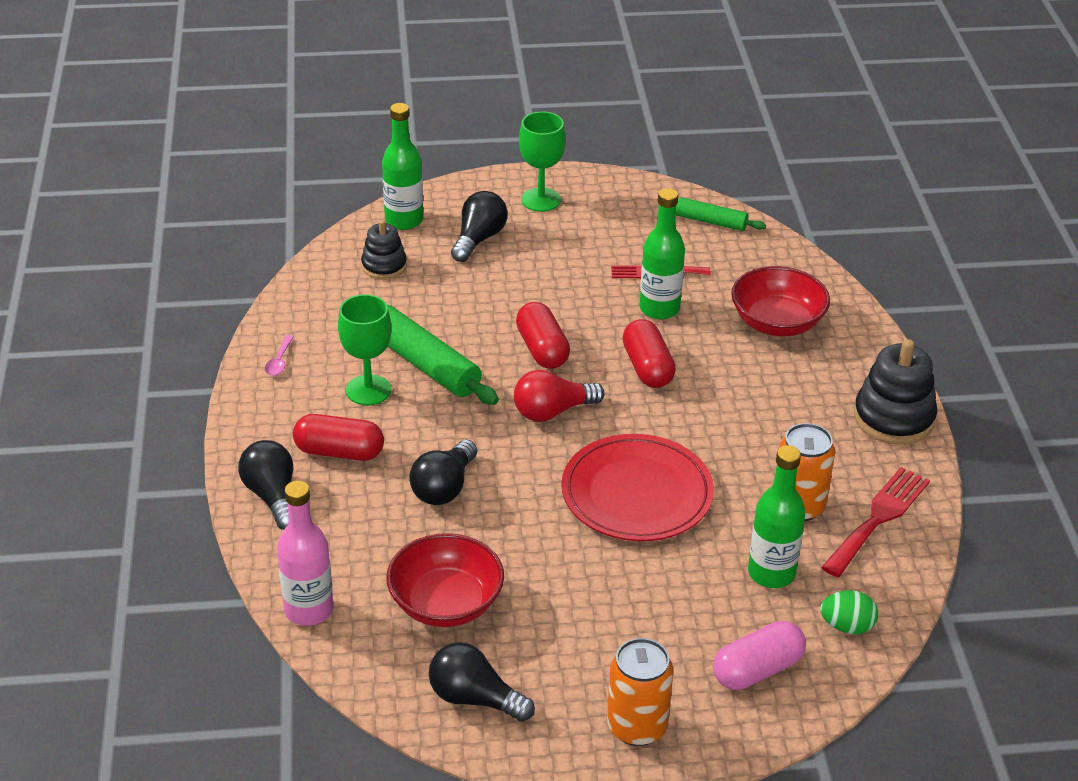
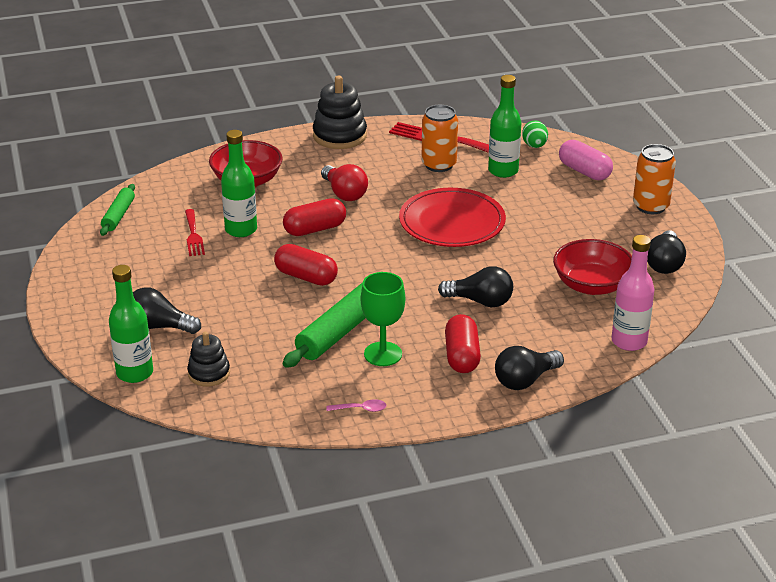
camera: 100 degrees left, 5 degrees down
(541, 200) = (93, 300): green goblet -> none
(542, 349) = (306, 277): red capsule -> red capsule turned 60 degrees clockwise
(552, 411) = (379, 264): red light bulb -> red light bulb (344, 193)

